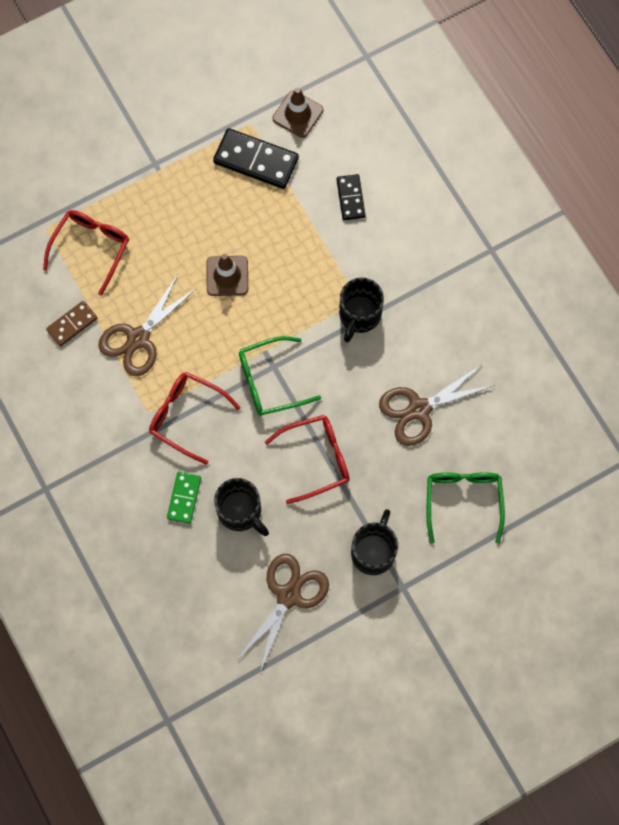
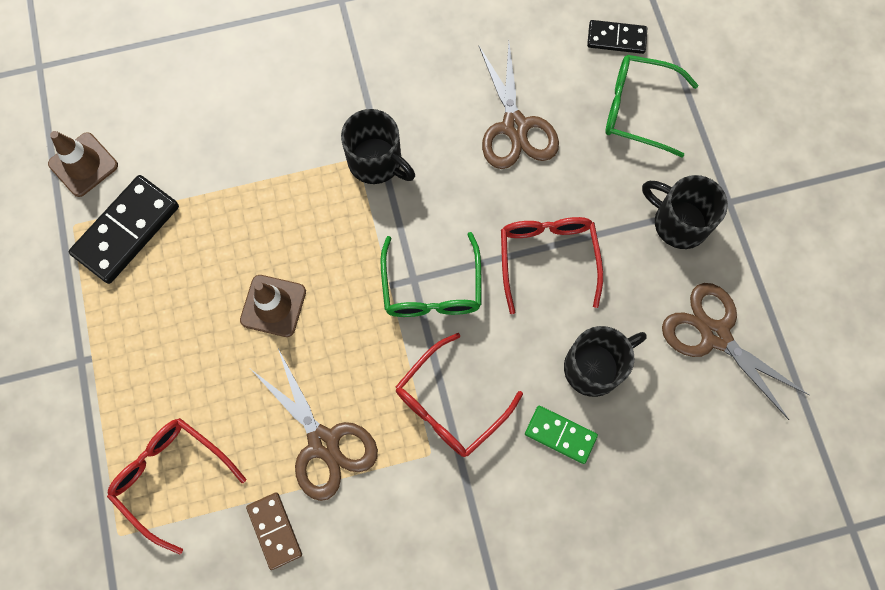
camera: 75 degrees left, 0 degrees up
(350, 198) = (220, 132): black domino -> black domino (616, 38)

